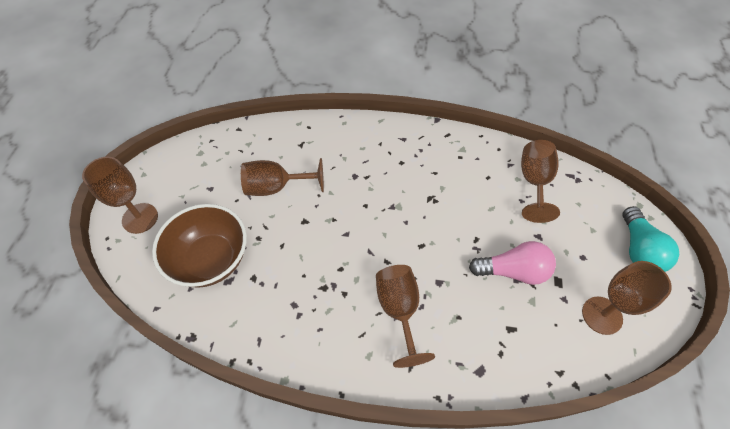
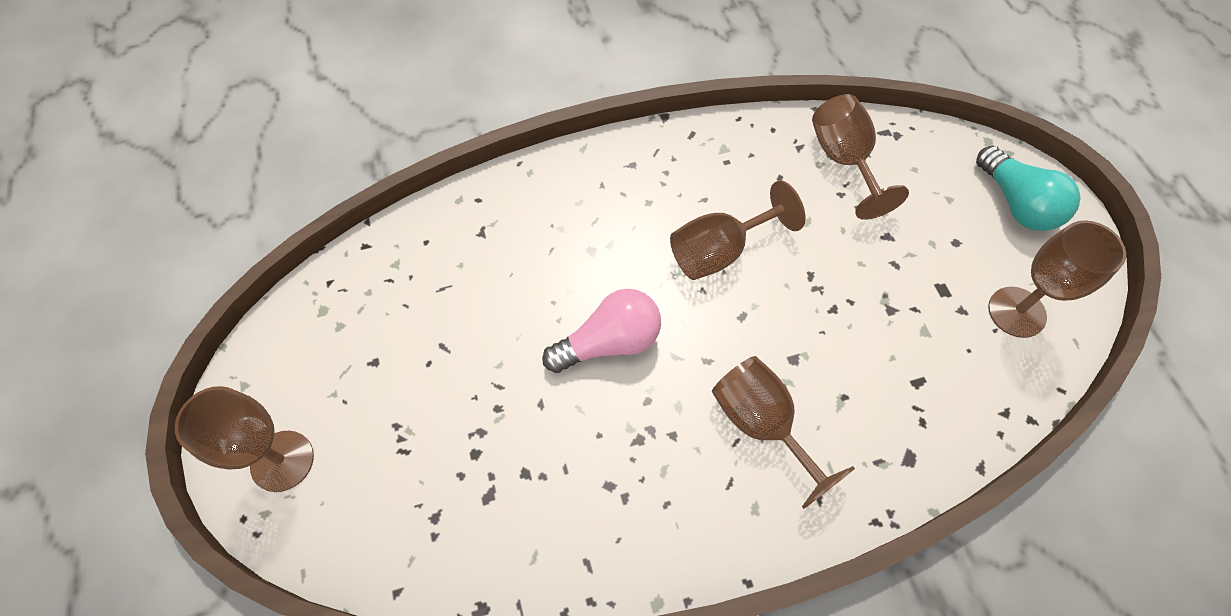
camera: 25 degrees left, 5 degrees up
(211, 260) = (441, 475): brown bowl -> none
(276, 187) = (481, 316): brown goblet -> brown goblet (719, 251)
(513, 271) = (880, 300): pink light bulb -> pink light bulb (609, 342)

